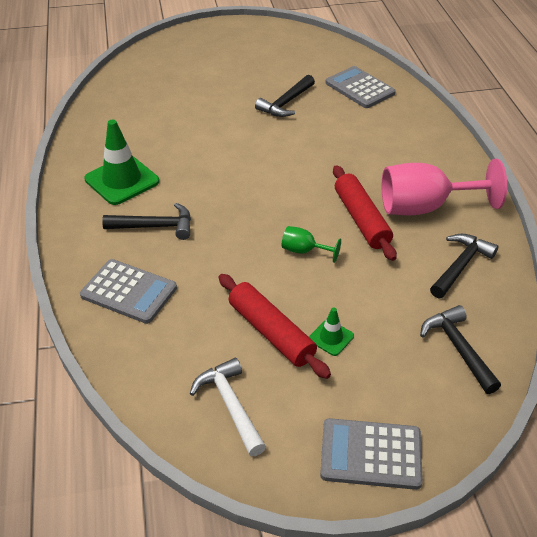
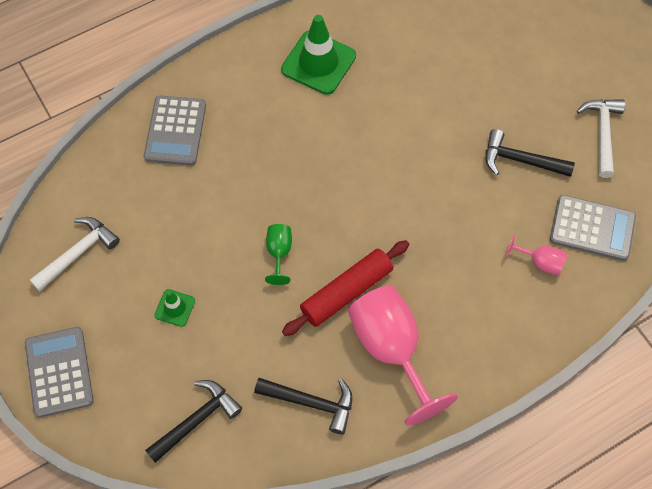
camera: 70 degrees right, 20 degrees up
(155, 226) = (264, 117): black hammer -> none
(271, 332) = (165, 258): red rolling pin -> none
(285, 64) = (602, 134): none -> white hammer
(360, 88) = (592, 228): grey calculator -> grey calculator turned 75 degrees clockwise
(377, 117) = (540, 262): none -> pink goblet

